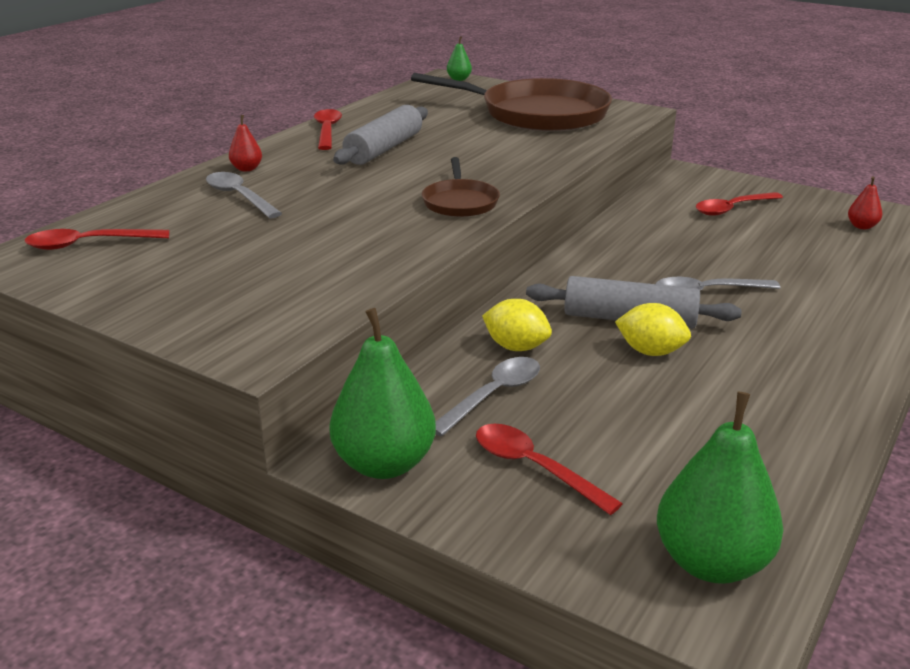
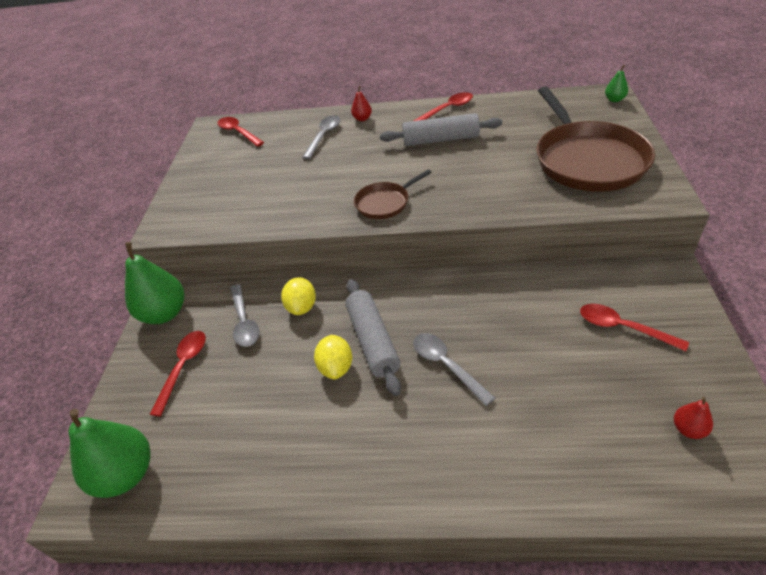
camera: 65 degrees right, 15 degrees up
(493, 395) = (244, 322): grey spoon -> grey spoon turned 60 degrees clockwise

